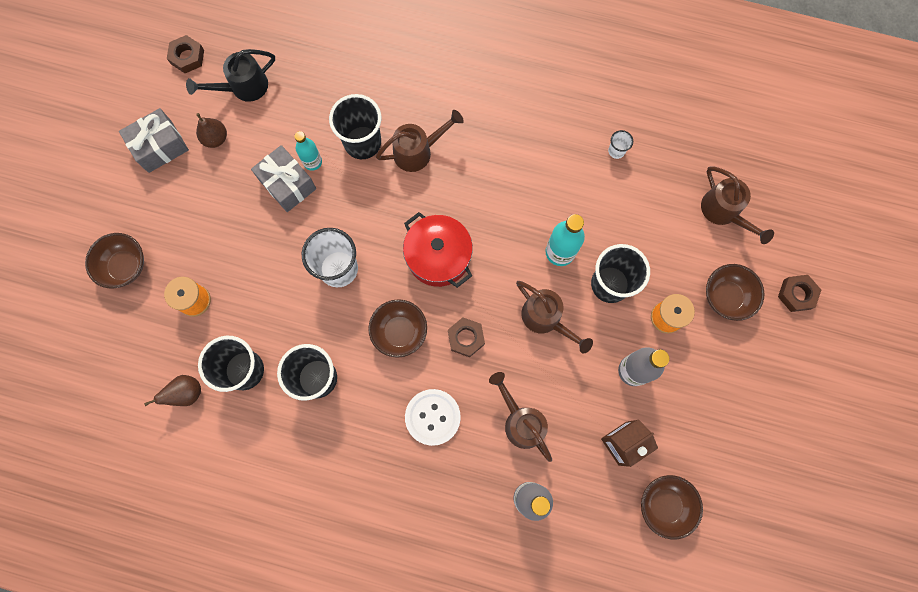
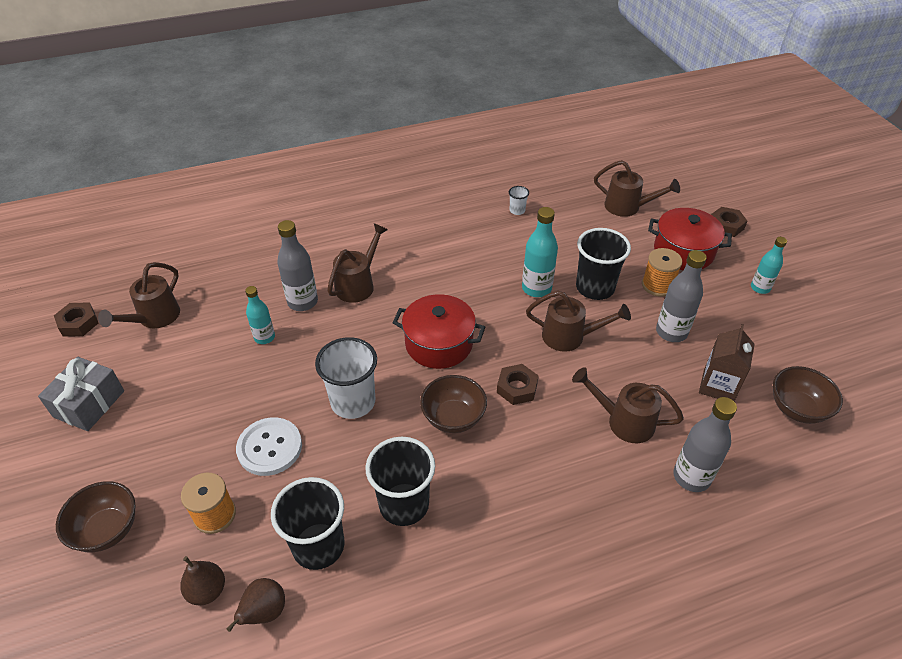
camera: 35 degrees left, 30 degrees down
(215, 138) = (149, 368): brown pear -> brown pear (207, 590)
(243, 87) = (154, 318): black watering can -> brown watering can
(287, 184) = (251, 365): grey gift -> none
(362, 142) = (302, 302): black cup -> grey bottle
(432, 417) = (545, 467): white button -> white button (270, 447)
(726, 297) = (683, 251): brown bowl -> red pot
(755, 380) = (760, 288): none -> turquoise bottle

